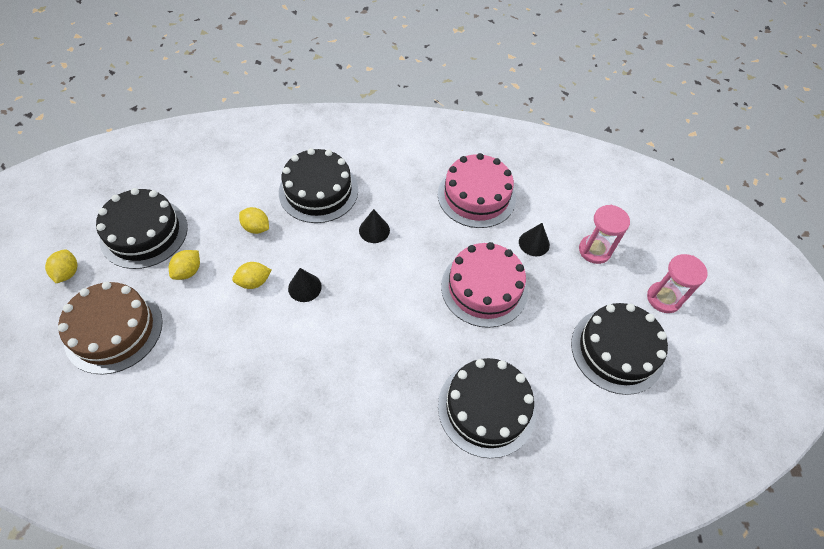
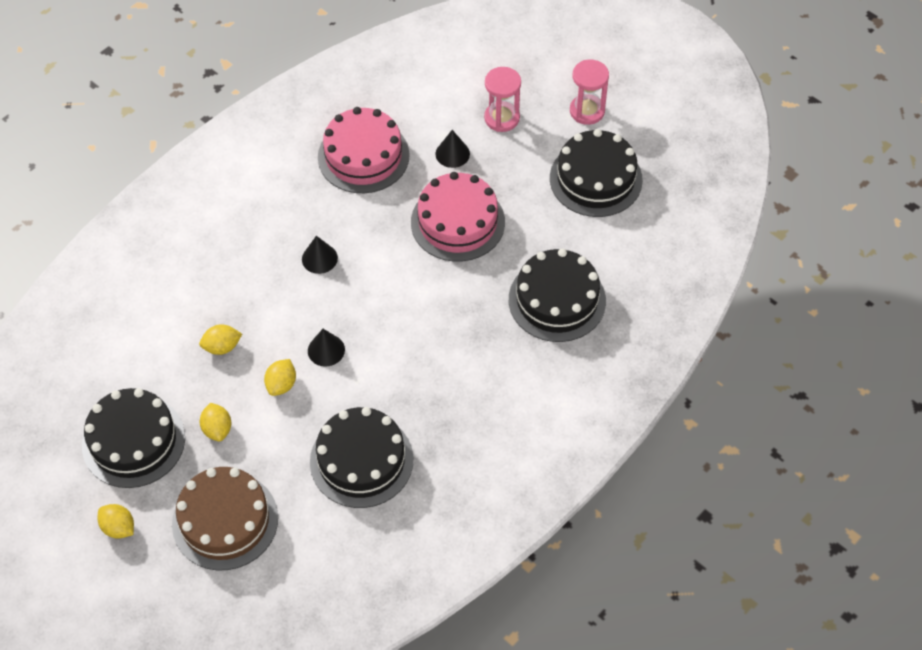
camera: 45 degrees left, 0 degrees up
(318, 191) = (230, 271): black cake -> black cake (361, 460)

